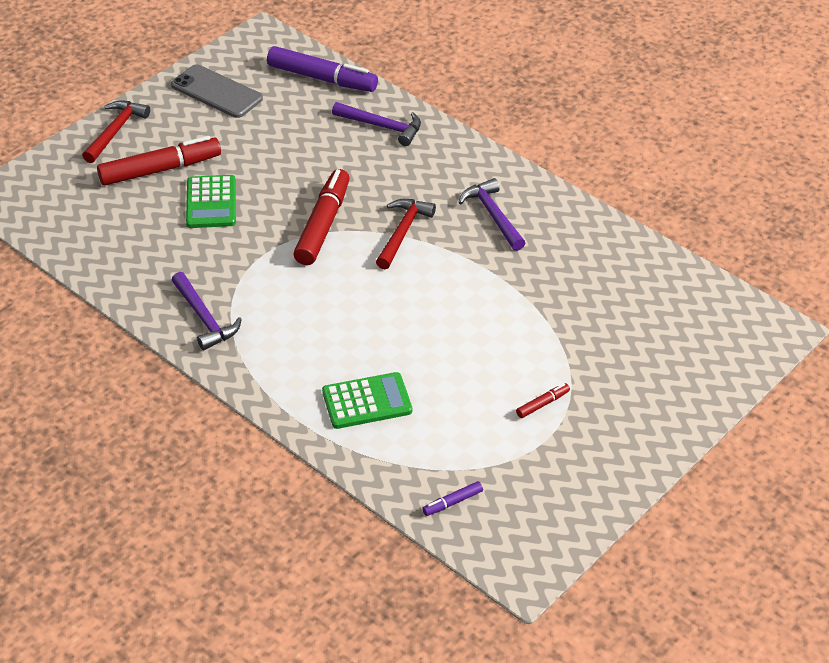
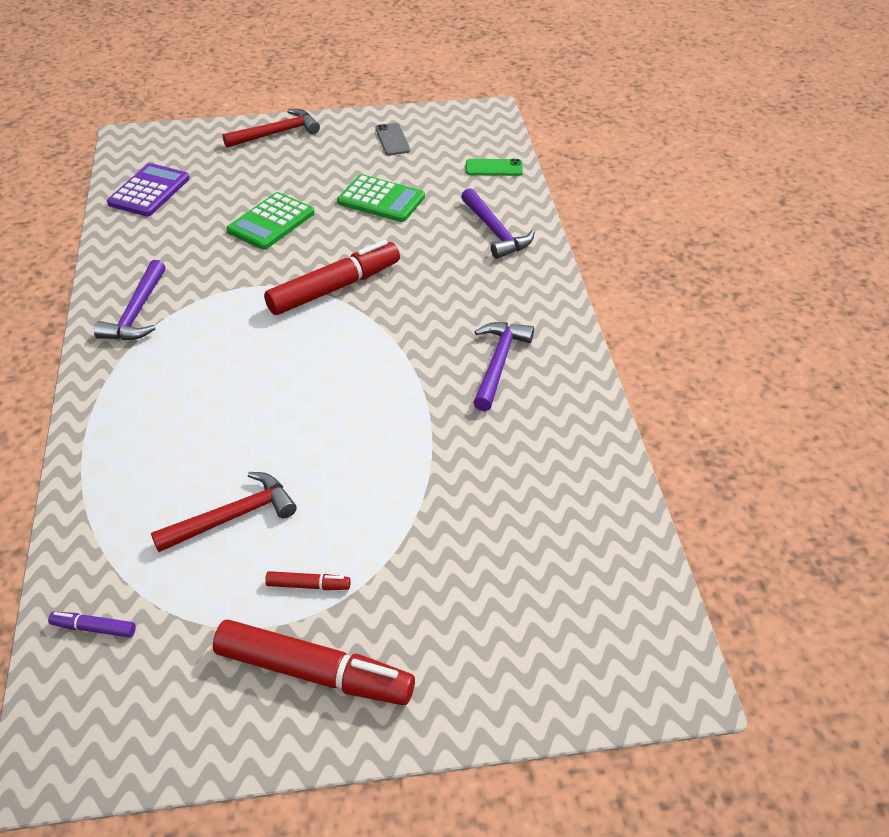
camera: 40 degrees right, 0 degrees up
(78, 229) = (149, 191): none -> purple calculator
(160, 169) = (269, 177): red marker -> red marker (314, 673)
(216, 92) = (392, 139): grey phone -> grey phone, size x0.57
(322, 78) = (494, 168): purple marker -> green phone
(367, 401) = (158, 470): green calculator -> green calculator (381, 200)
(402, 232) = (394, 332): red hammer -> red hammer (232, 517)

